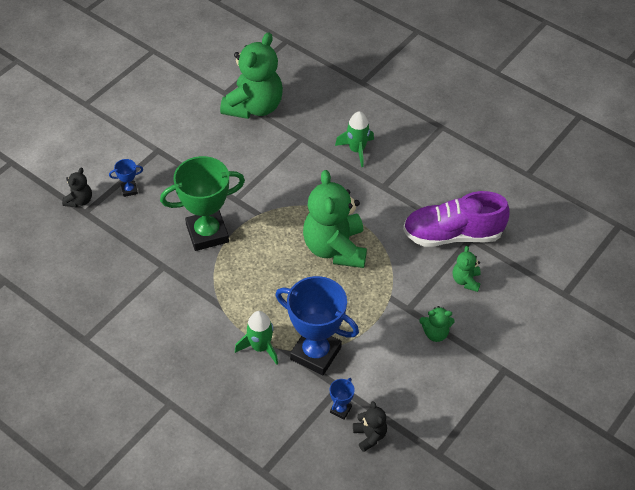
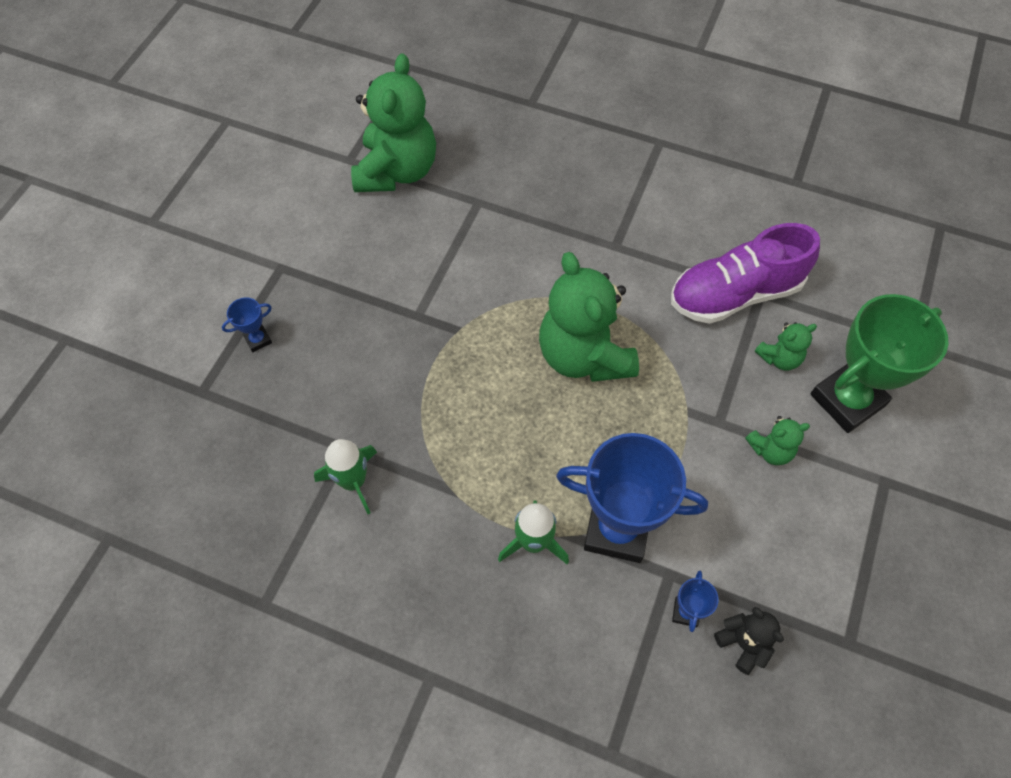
camera: 15 degrees left, 10 degrees up
(79, 201) = (188, 375): black teddy bear -> none
(207, 233) = (394, 379): green trophy -> green trophy (847, 400)
(357, 150) = (560, 201): green rocket -> green rocket (353, 481)
(466, 281) = (779, 358): green teddy bear -> green teddy bear turned 105 degrees counterclockwise

